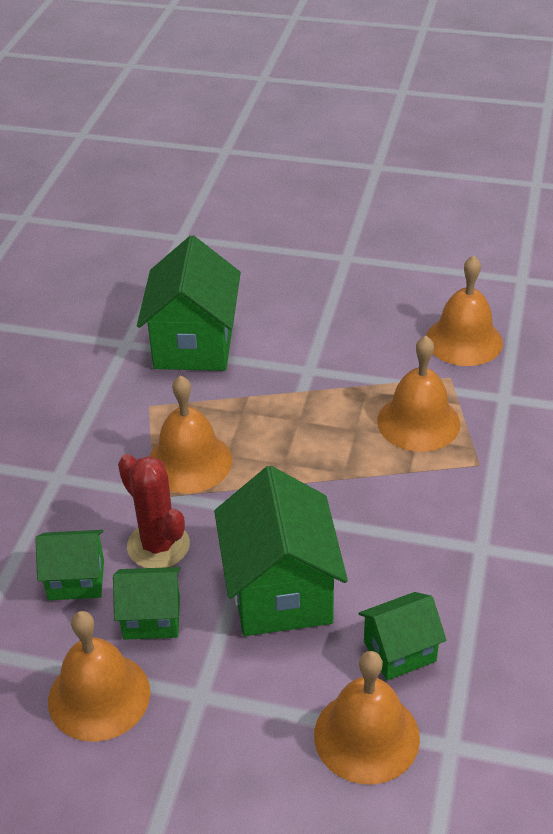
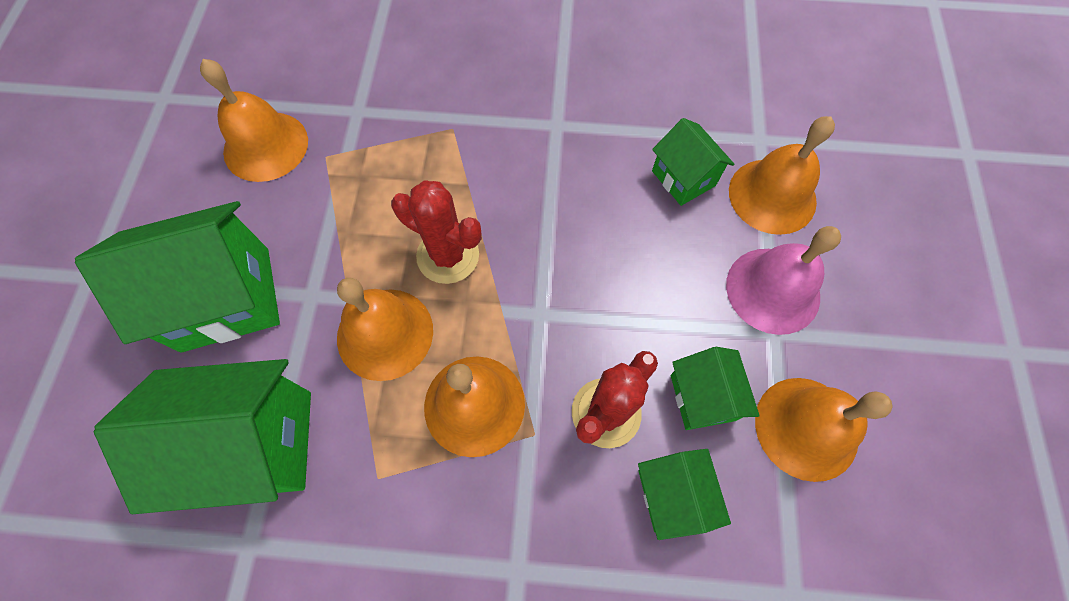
camera: 100 degrees left, 25 degrees up
(247, 705) = (773, 290): none -> pink bell
(280, 591) = (640, 280): green house -> green house (226, 299)
(332, 453) = (448, 256): none -> red cactus
(418, 422) = (396, 180): orange bell -> orange bell (385, 333)

